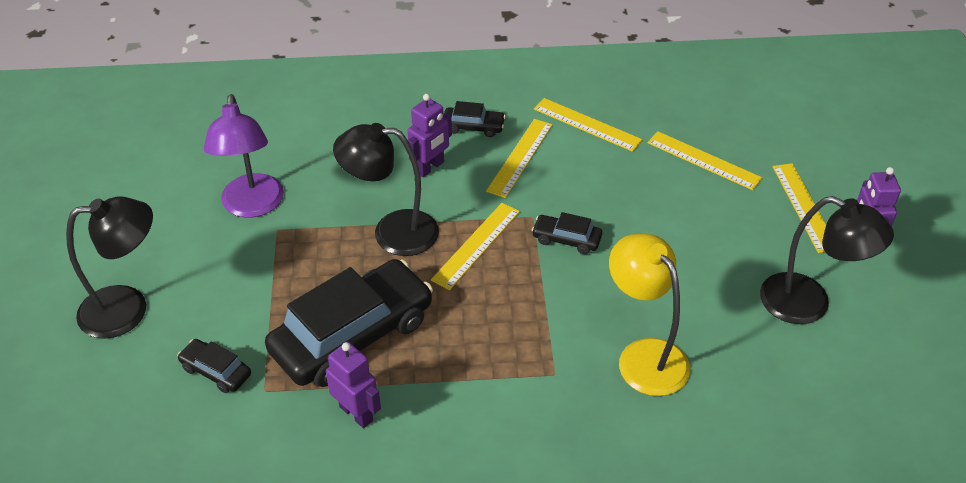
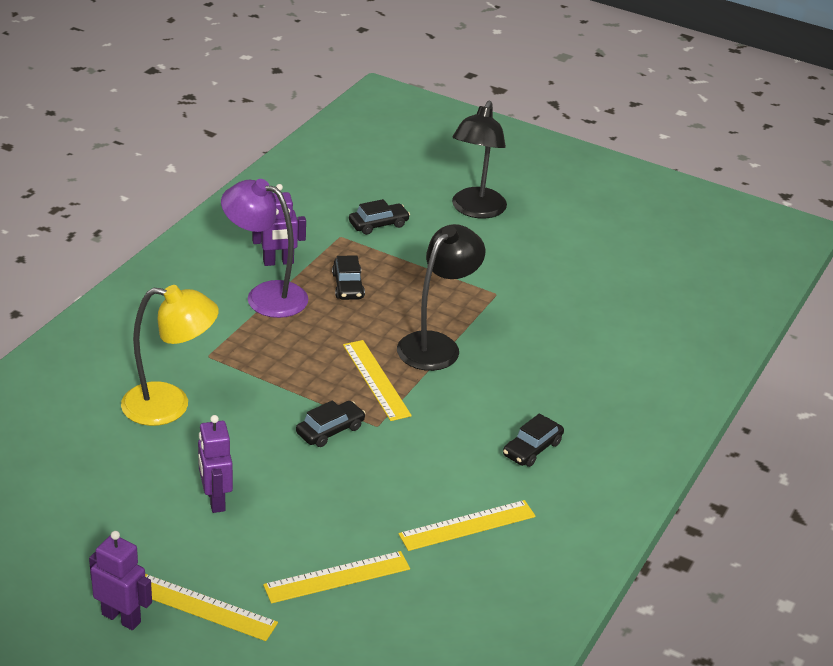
camera: 120 degrees right, 10 degrees down
(252, 206) = (536, 292): purple lamp -> purple lamp (265, 296)
(352, 335) = (348, 286): black car -> black car, size x0.44
(430, 167) = (498, 398): purple robot -> purple robot (215, 500)
(520, 157) = (461, 456): yellow ruler -> none
(808, 304) = (104, 527): black lamp -> none

